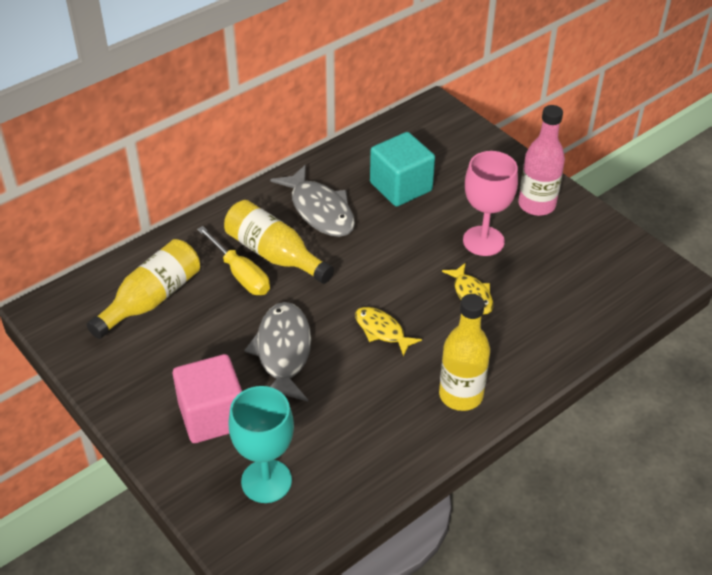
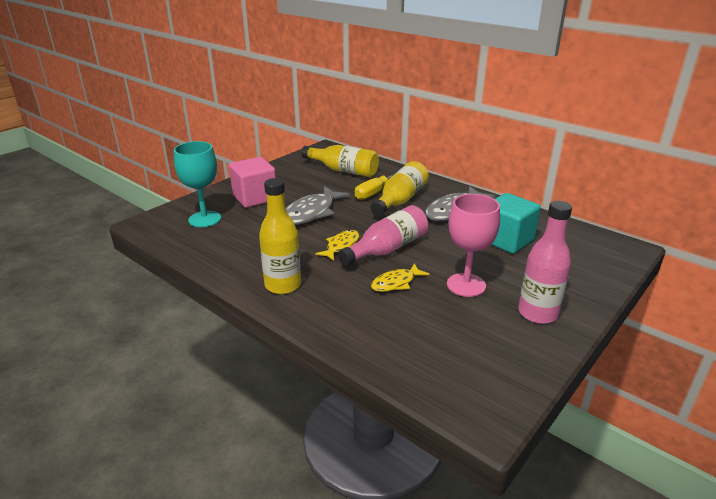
camera: 80 degrees right, 15 degrees down
(283, 352) = (311, 213): grey fish -> grey fish turned 135 degrees clockwise
(398, 289) = (387, 249): none -> pink bottle

